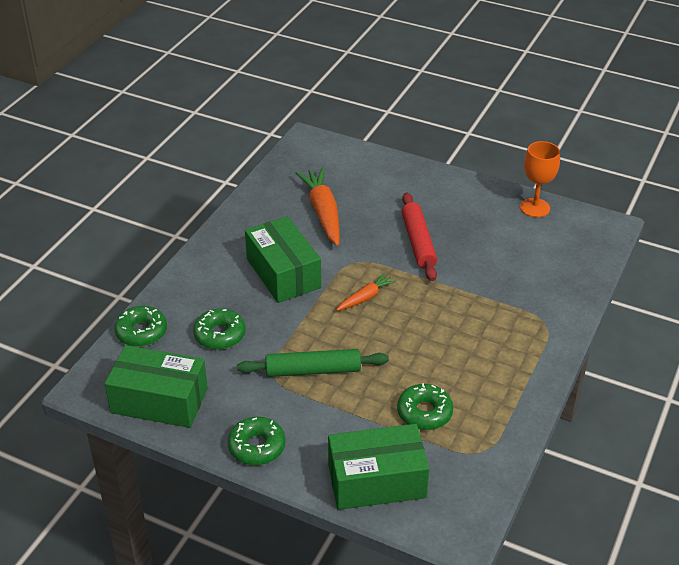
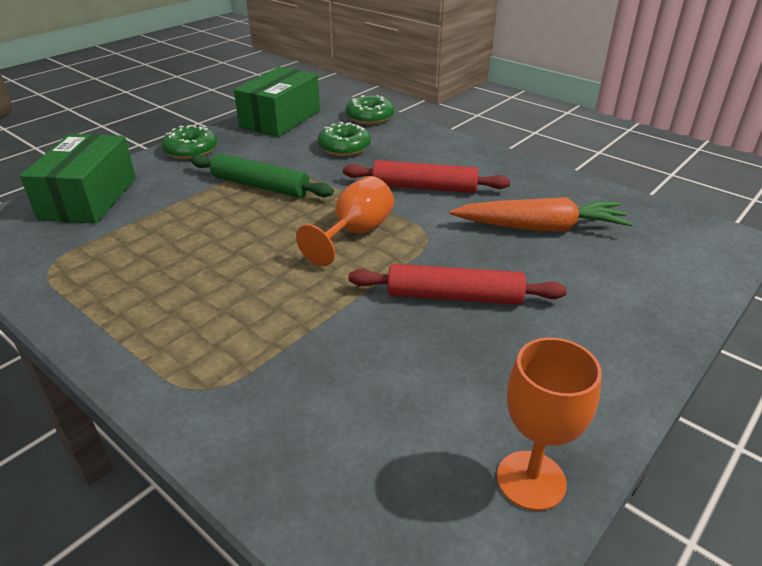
camera: 105 degrees right, 5 degrees down
(283, 273) = (424, 187): green box -> red rolling pin
(313, 370) = (260, 186): green rolling pin -> green rolling pin turned 75 degrees counterclockwise
(366, 297) = (355, 233): orange carrot -> orange goblet
(424, 413) = (141, 240): green donut -> none

